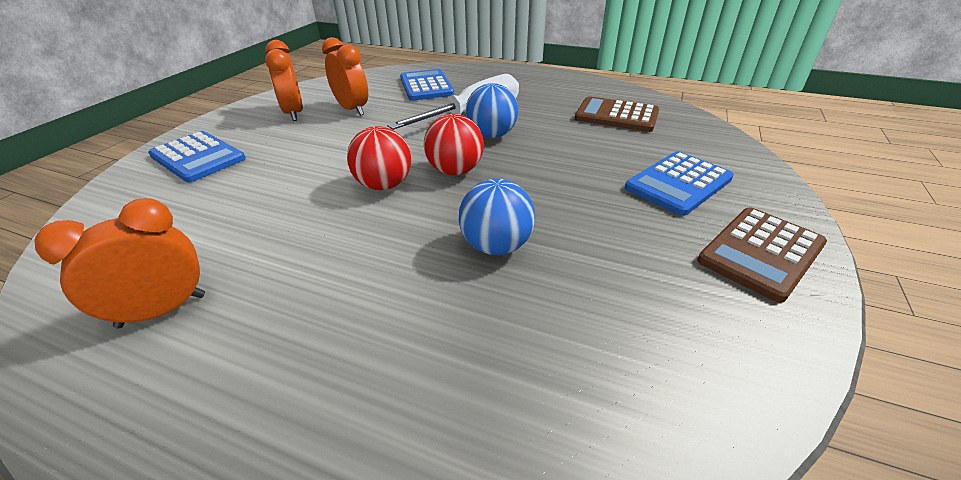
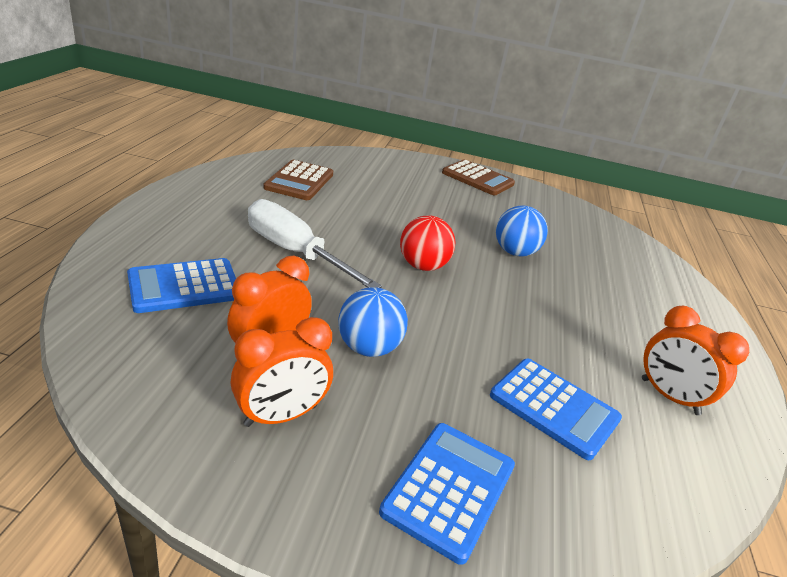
camera: 105 degrees left, 5 degrees down
(384, 185) = (460, 304): red ball -> none
(491, 135) = (346, 244): blue ball -> blue ball (368, 348)
(678, 183) = (414, 182): blue calculator -> blue calculator (554, 407)

